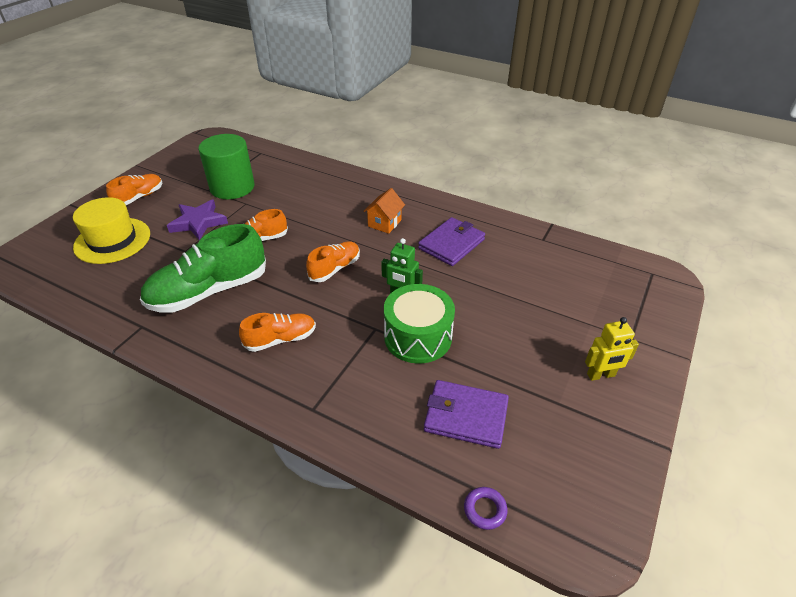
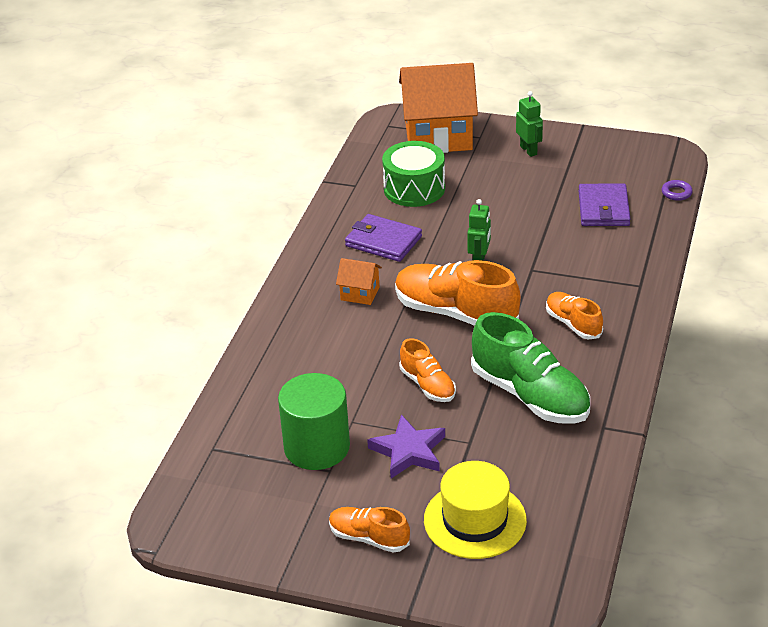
camera: 100 degrees left, 5 degrees down
(335, 268) = (455, 313): orange shoe -> orange shoe, size x1.83
(418, 337) = (530, 243): green drum -> green drum (414, 189)
(601, 375) = (528, 150): yellow robot -> green robot
(631, 305) = (438, 136): none -> orange house

